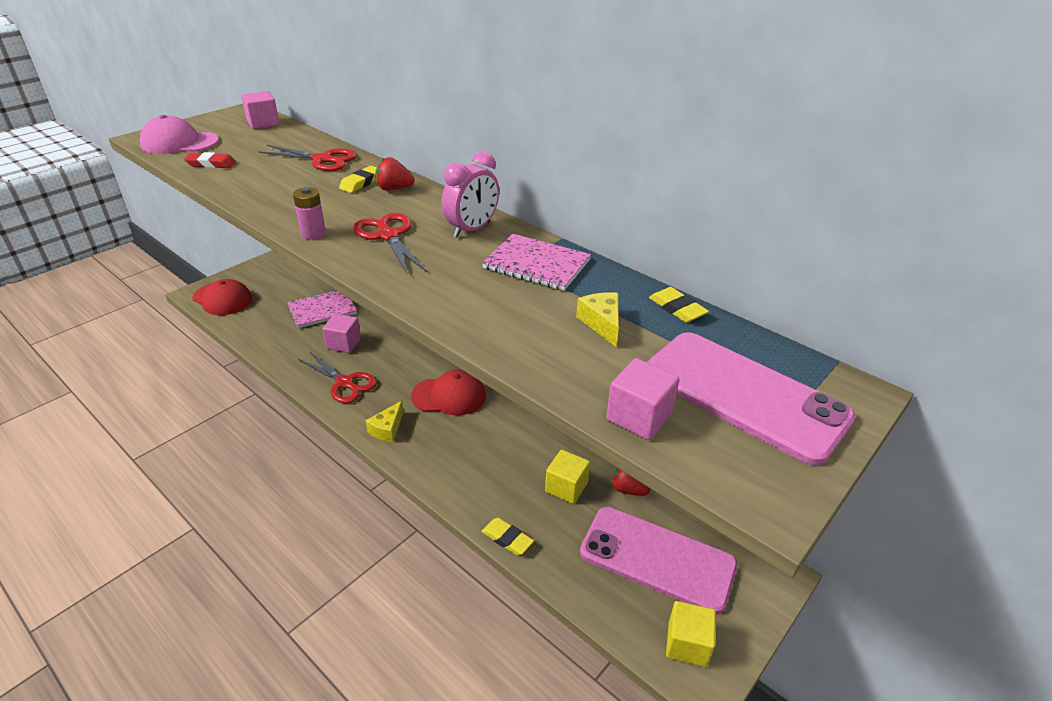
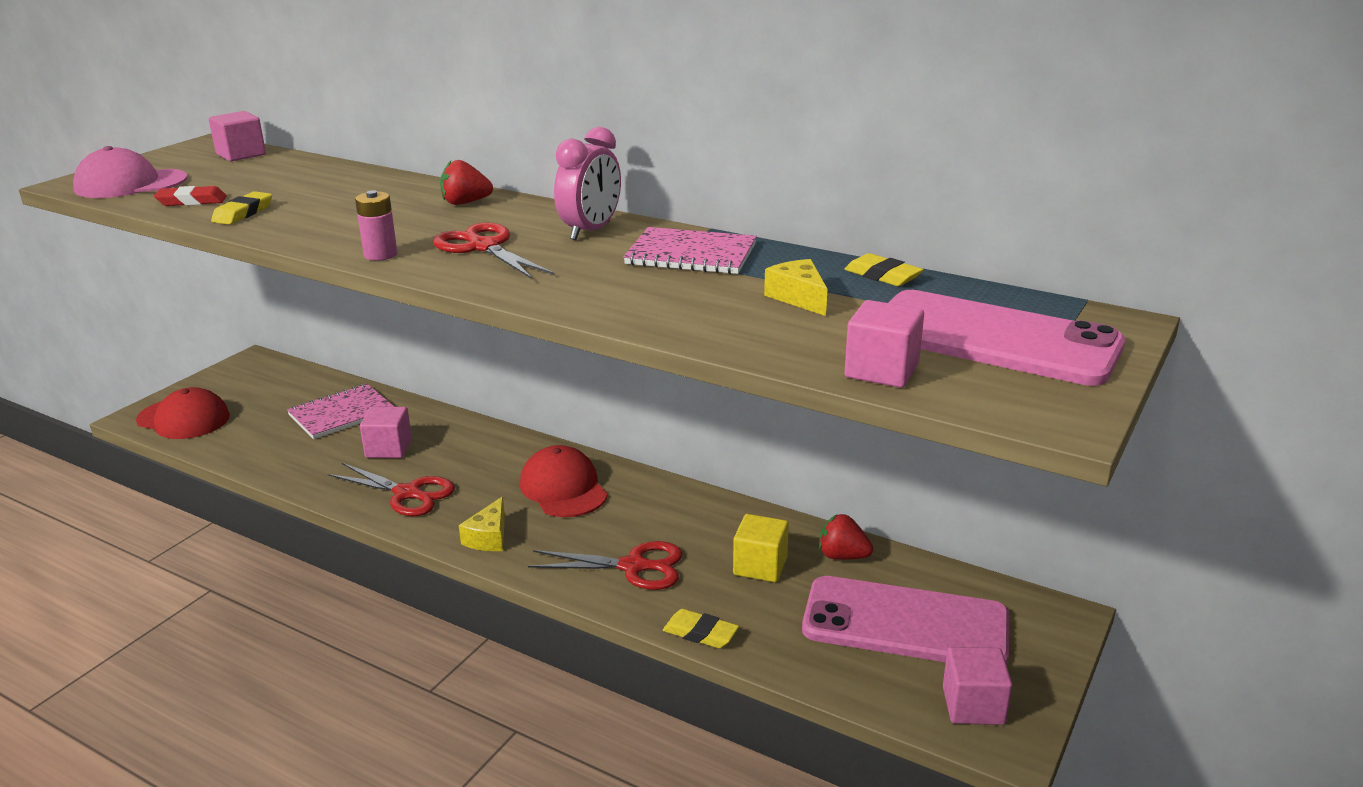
camera: 10 degrees left, 10 degrees down
(322, 160) = (349, 183): red scissors -> red scissors (633, 567)
(361, 183) = (417, 201): yellow eraser -> yellow eraser (243, 213)
(449, 396) = (563, 488): red cap -> red cap turned 105 degrees counterclockwise
(687, 644) = (973, 705): yellow cube -> pink cube

